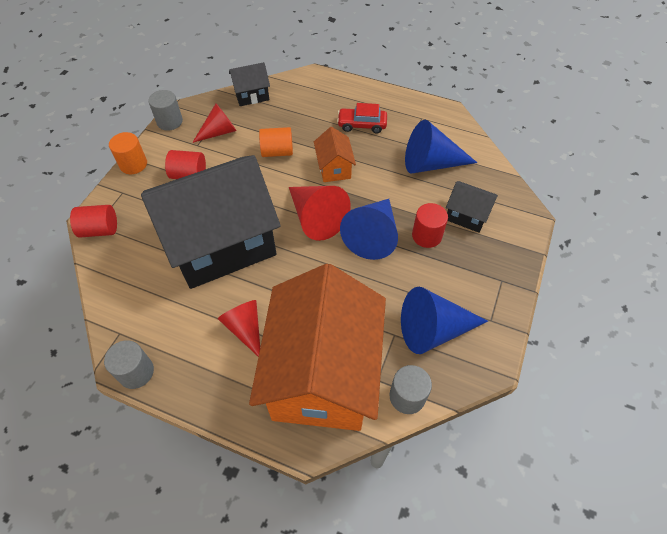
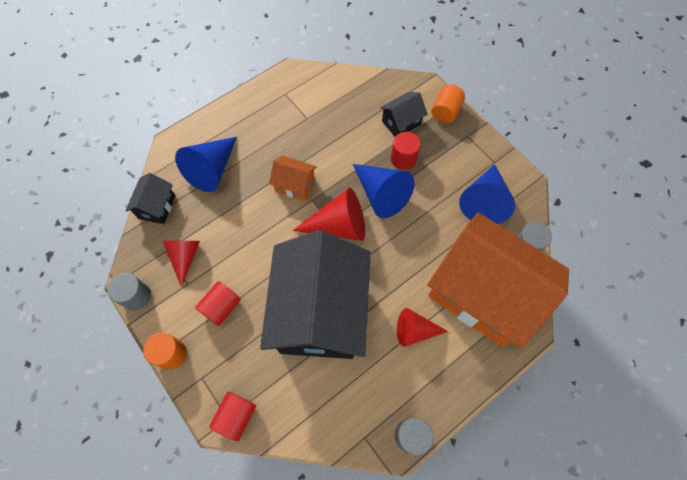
camera: 60 degrees left, 10 degrees up
(277, 152) = (245, 219): orange cylinder -> orange cylinder (445, 111)
(362, 125) = (261, 139): red car -> none
(431, 163) = (337, 115): blue cone -> blue cone (212, 169)

